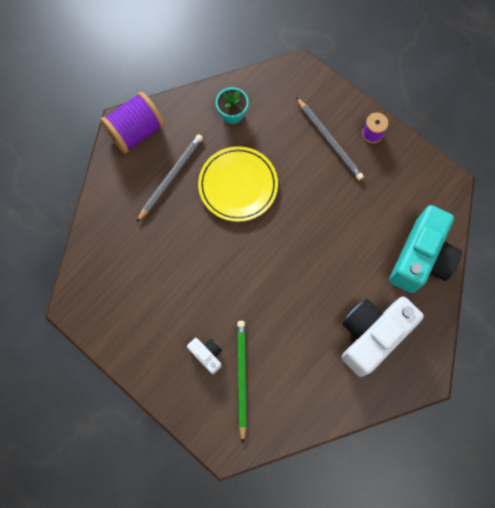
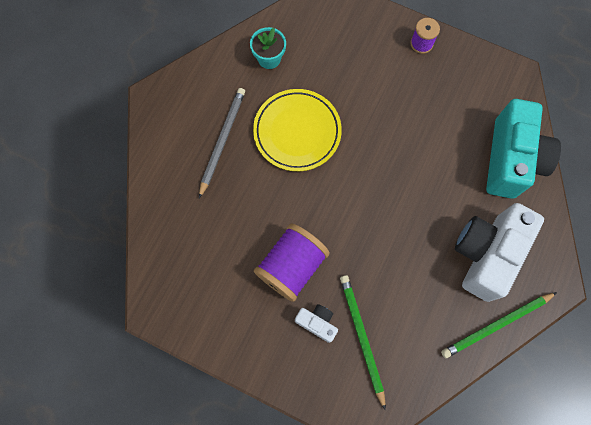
camera: 15 degrees left, 0 degrees up
(136, 132) = (170, 102): purple spool -> purple spool (291, 266)
(329, 140) = (379, 61): grey pencil -> none
(361, 399) = (496, 325): none -> green pencil

